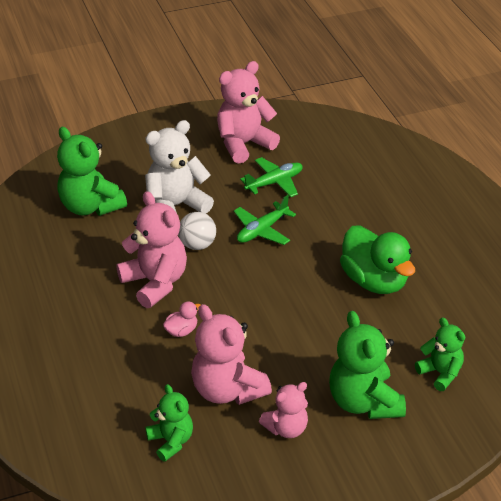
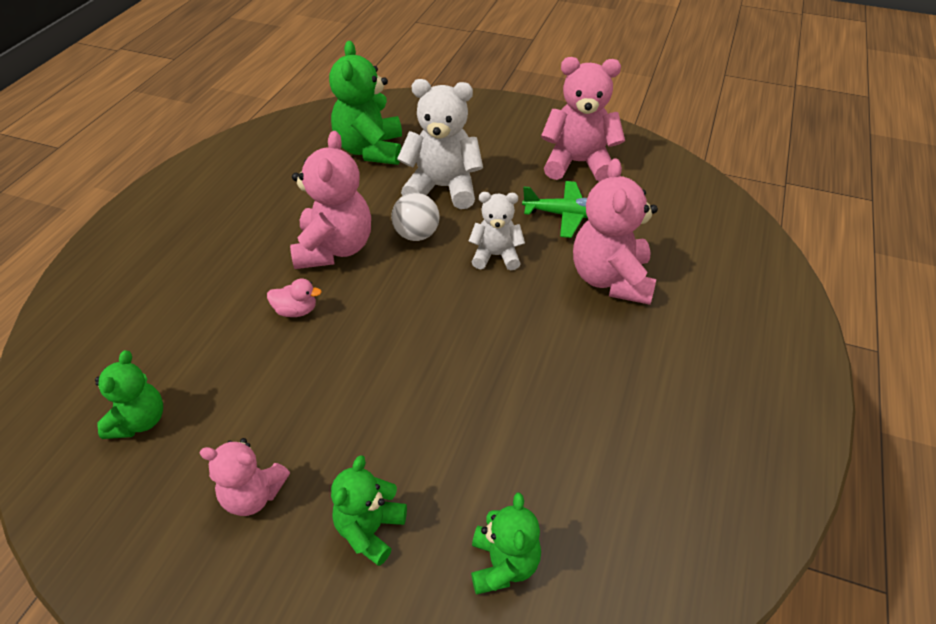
camera: 40 degrees right, 5 degrees up
(227, 390) = (256, 404): pink teddy bear -> pink teddy bear (611, 279)
(262, 230) = (496, 256): green plane -> white teddy bear
(364, 402) = (370, 530): green teddy bear -> green teddy bear, size x0.60
(374, 281) = (554, 385): green duck -> none

